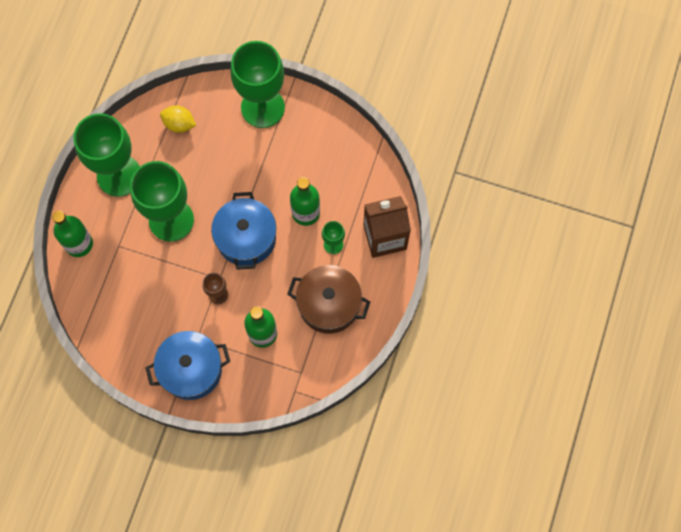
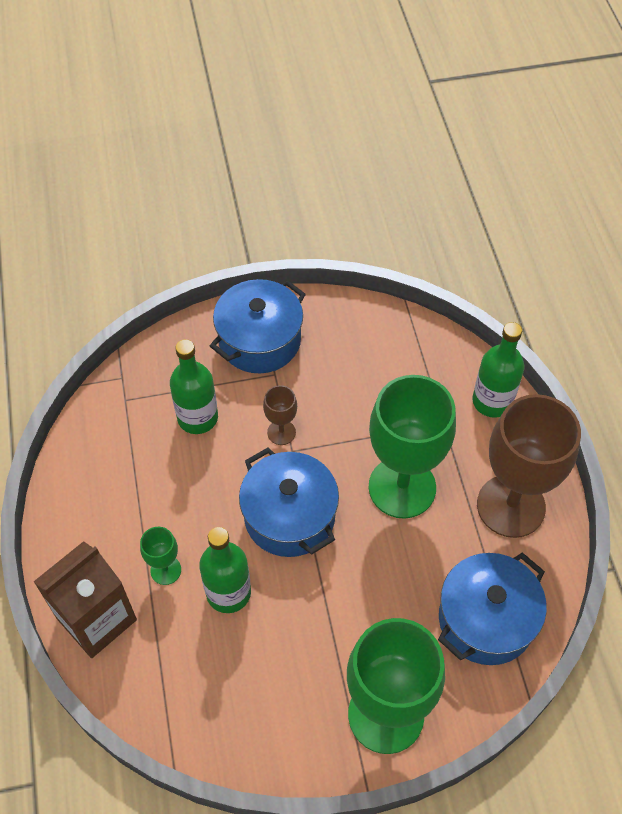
camera: 150 degrees right, 15 degrees down
(119, 175) = (511, 506): green goblet -> brown goblet
(179, 124) = (486, 619): yellow lemon -> blue pot
(329, 304) = (131, 492): brown pot -> none

